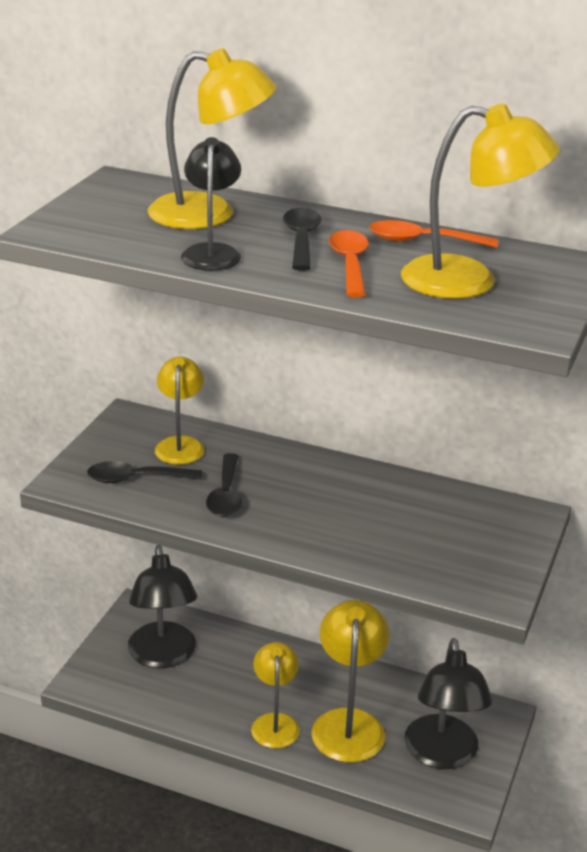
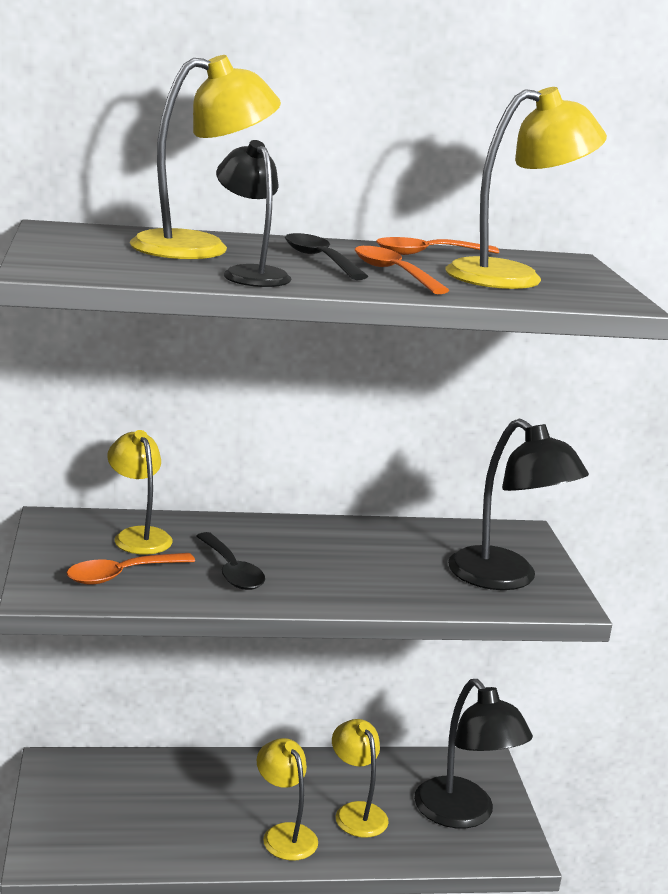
camera: 30 degrees left, 10 degrees down
(136, 479) = (121, 575): black spoon -> orange spoon
(163, 656) = (117, 804): black lamp -> black lamp (505, 578)
(348, 723) = (356, 812): yellow lamp -> yellow lamp, size x0.66

